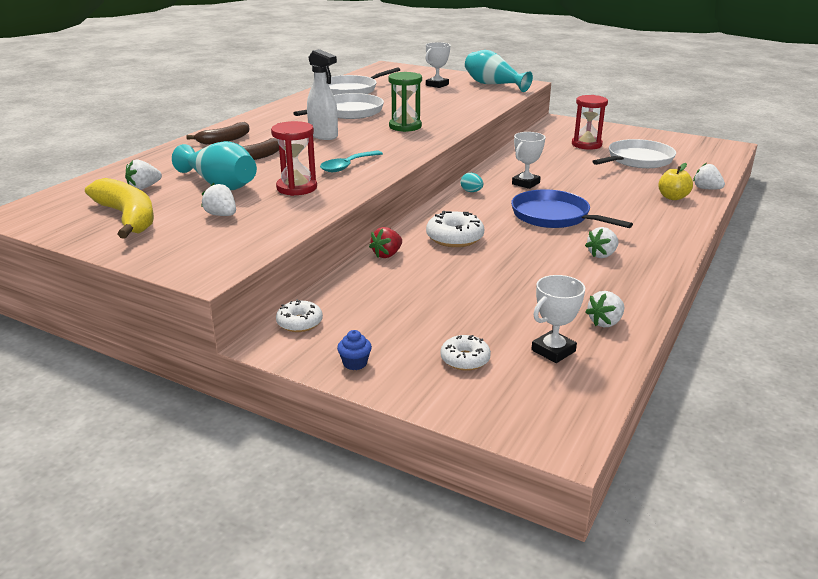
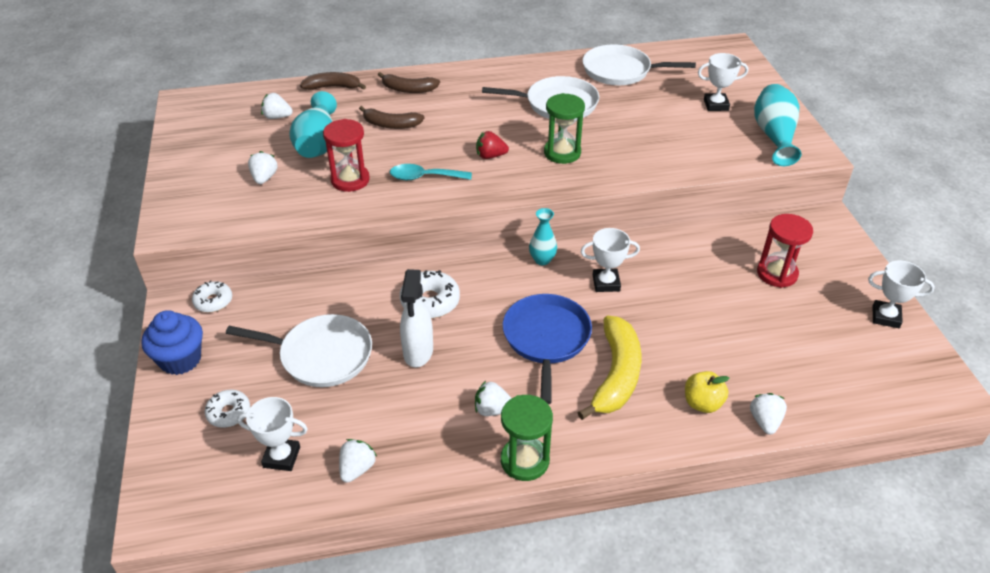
camera: 50 degrees right, 15 degrees up
(128, 217) = (222, 144): yellow banana -> yellow banana (616, 375)
(155, 159) = (333, 87): none -> brown banana
(323, 136) = (480, 126): white spray bottle -> white spray bottle (418, 352)
(355, 363) = (180, 359): blue cupcake -> blue cupcake, size x2.05
(387, 255) = (359, 282): red strawberry -> red strawberry (490, 156)
(471, 191) = (542, 260): turquoise egg -> turquoise vase
(605, 322) = (357, 469): white strawberry -> white strawberry turned 105 degrees clockwise
(637, 160) = (783, 331): white pan -> white pan (322, 355)
(657, 137) = (885, 317): none -> white trophy
(665, 261) = (524, 460): none -> green hourglass

